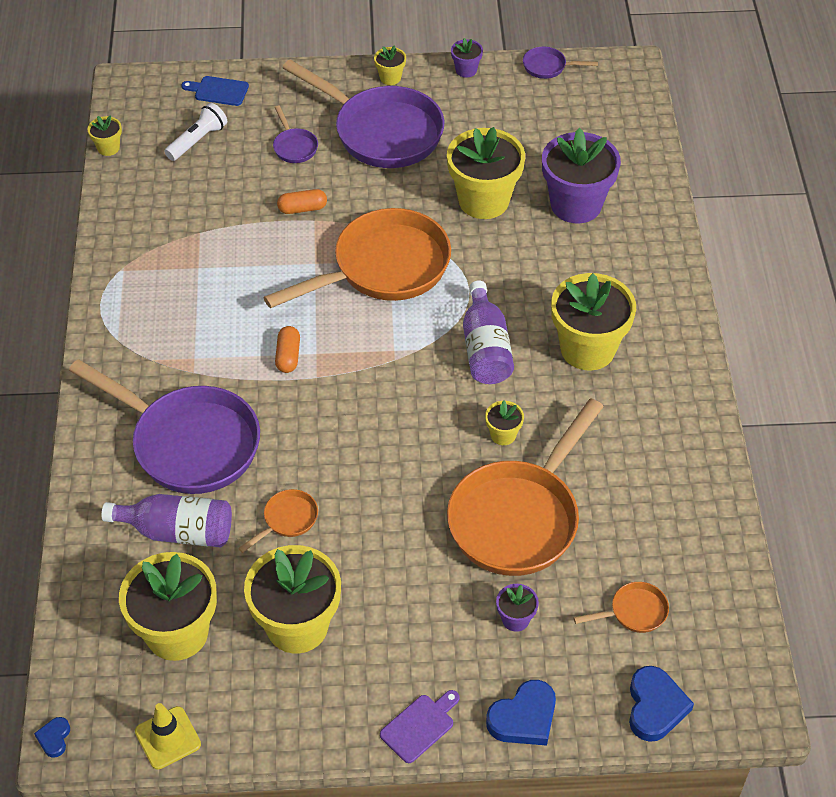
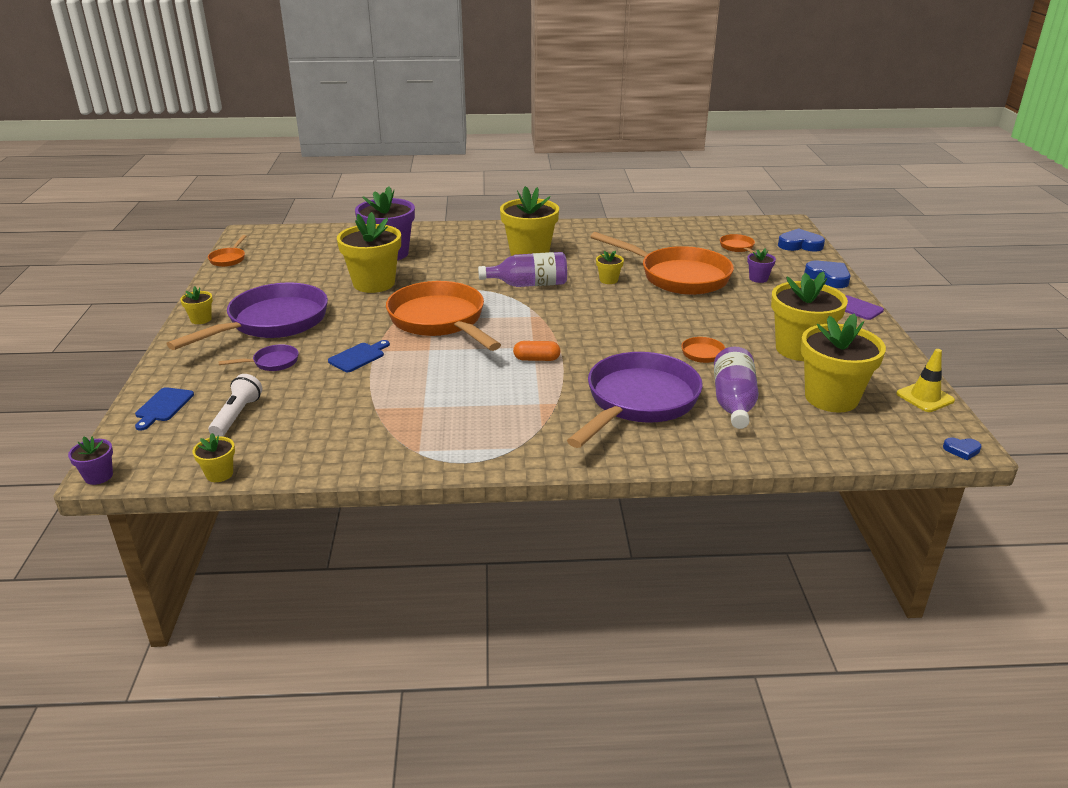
camera: 90 degrees left, 20 degrees down
(197, 141) = (237, 416): white flashlight -> white flashlight turned 60 degrees clockwise
(302, 209) = (358, 357): orange capsule -> blue cutting board
(466, 70) = (212, 288): purple flower pot -> purple flower pot (98, 476)
(548, 67) = (229, 259): purple pan -> orange pan

